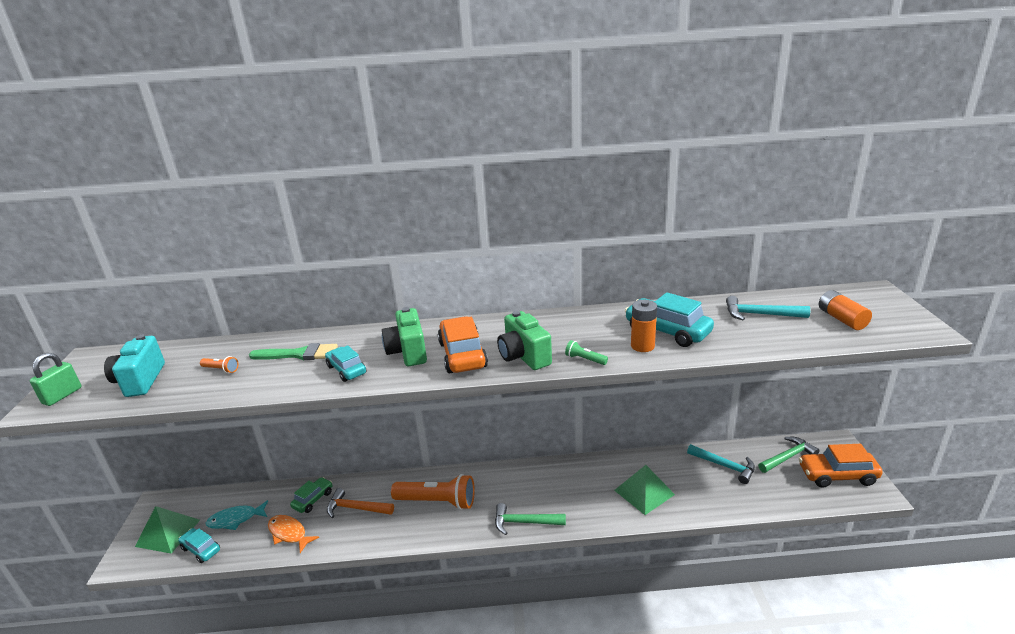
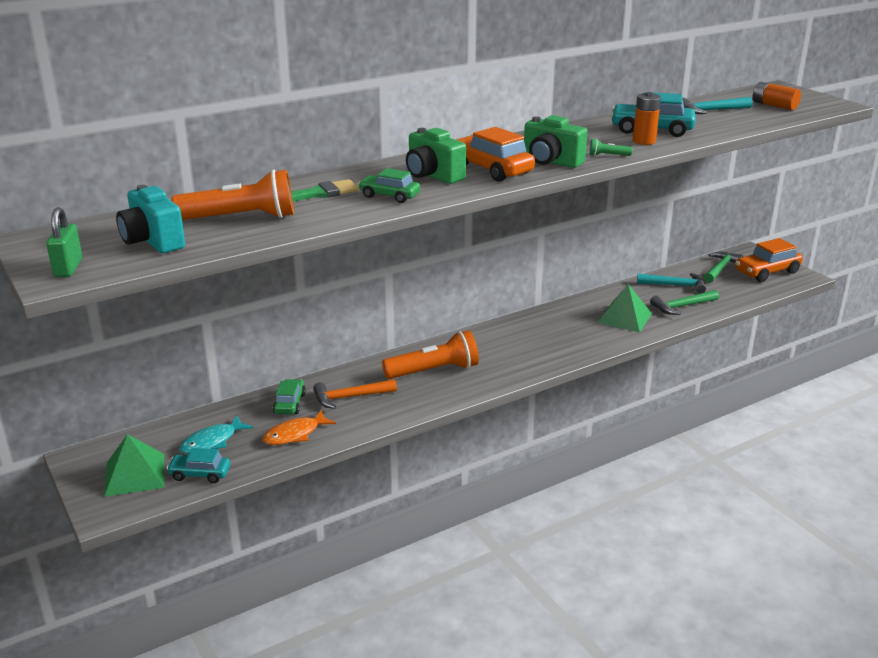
camera: 30 degrees left, 0 degrees up
(221, 369) = (241, 218): orange flashlight -> orange flashlight, size x2.40
(289, 533) = (295, 434): orange fish -> orange fish turned 45 degrees counterclockwise
(346, 370) = (389, 196): turquoise car -> green car
(524, 522) = (537, 363): green hammer -> green hammer (682, 306)

